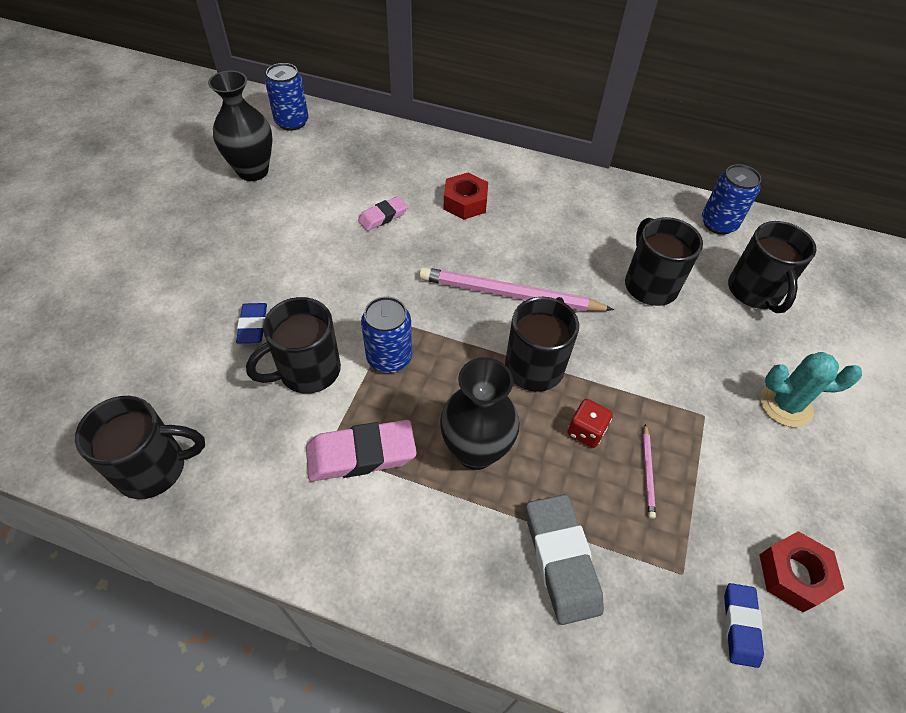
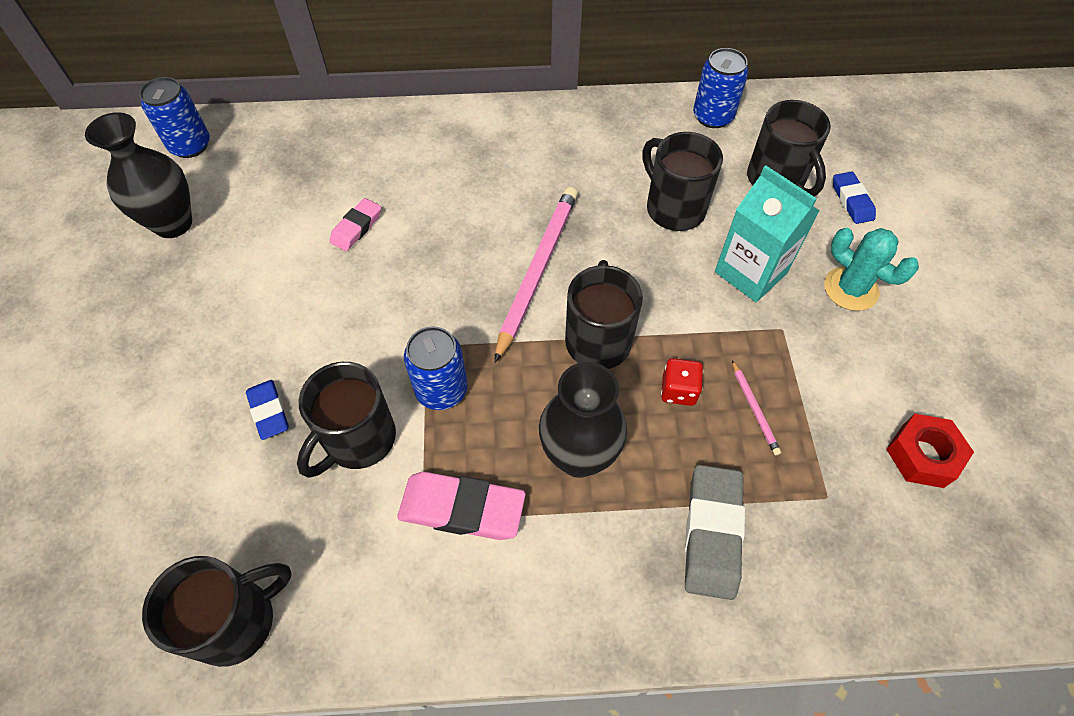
camera: 20 degrees left, 5 degrees up
(361, 454) = (462, 508): pink eraser -> pink eraser turned 45 degrees clockwise
(465, 202) = (441, 180): red nut -> none
(509, 295) = (537, 270): pink pencil -> pink pencil turned 120 degrees clockwise
(561, 560) = (712, 533): grey eraser -> grey eraser turned 45 degrees clockwise
(696, 359) = (750, 272): none -> turquoise carton
(740, 625) = (896, 525): blue eraser -> blue eraser (851, 201)
(785, 405) = (850, 289): turquoise cactus -> turquoise cactus turned 60 degrees clockwise

